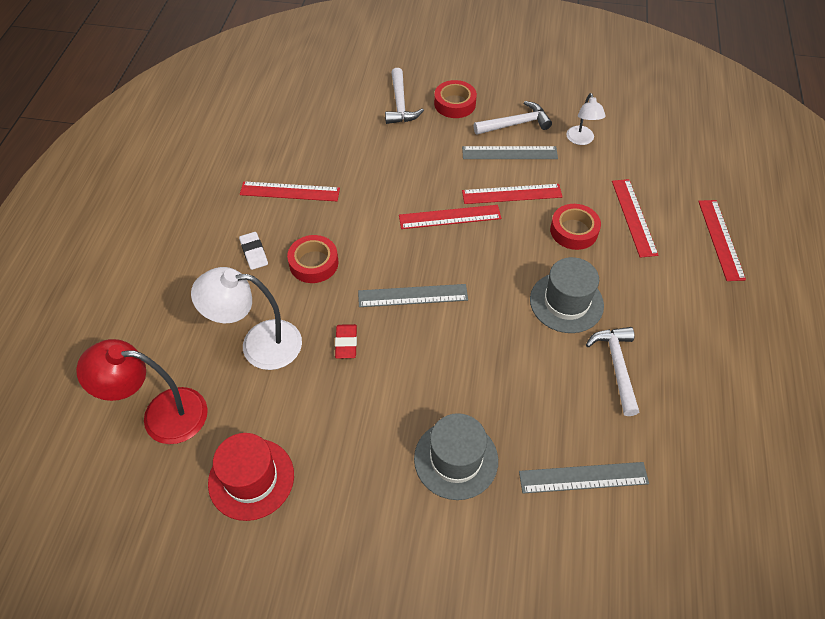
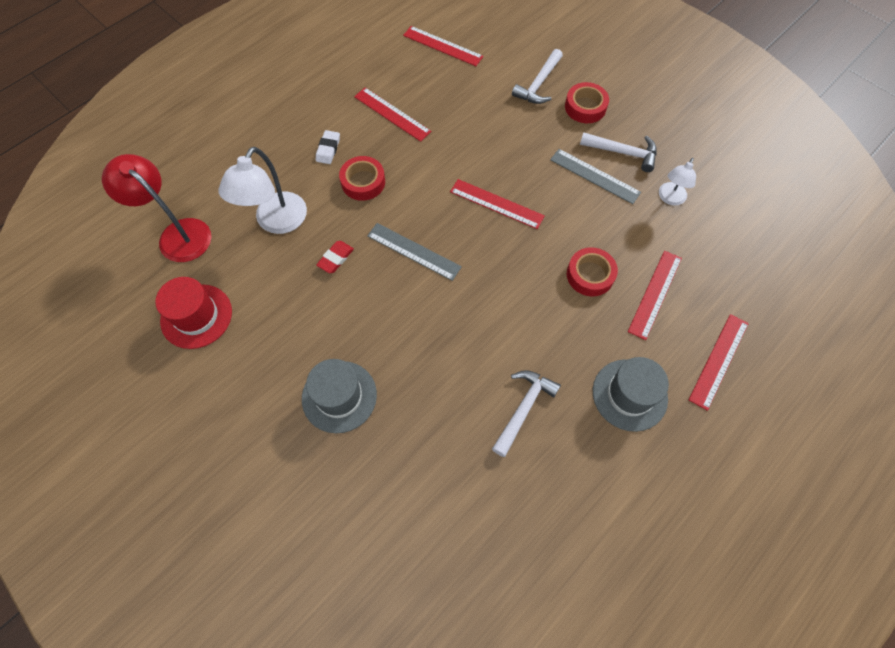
camera: 35 degrees right, 10 degrees up
(258, 344) = (276, 222): white lamp -> white lamp turned 105 degrees counterclockwise
(512, 194) = (565, 213): red ruler -> red ruler (442, 46)
(566, 302) = (529, 331): grey hat -> grey hat (629, 395)
(583, 477) = (419, 475): grey ruler -> none

